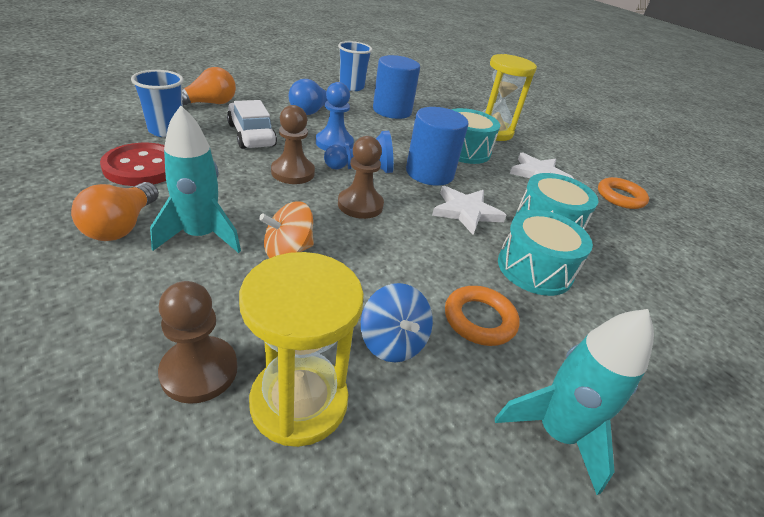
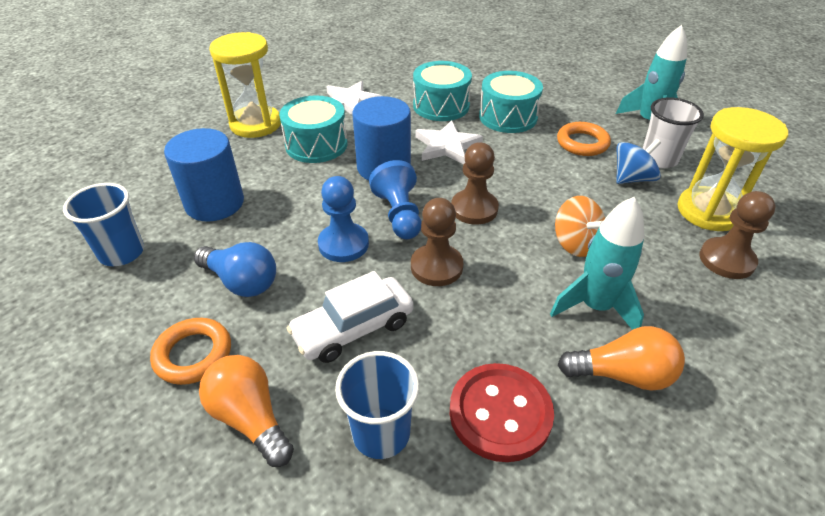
camera: 90 degrees left, 5 degrees up
(439, 396) = (659, 159): none -> white cup
(620, 197) = (372, 66): orange ring -> orange ring (193, 354)

